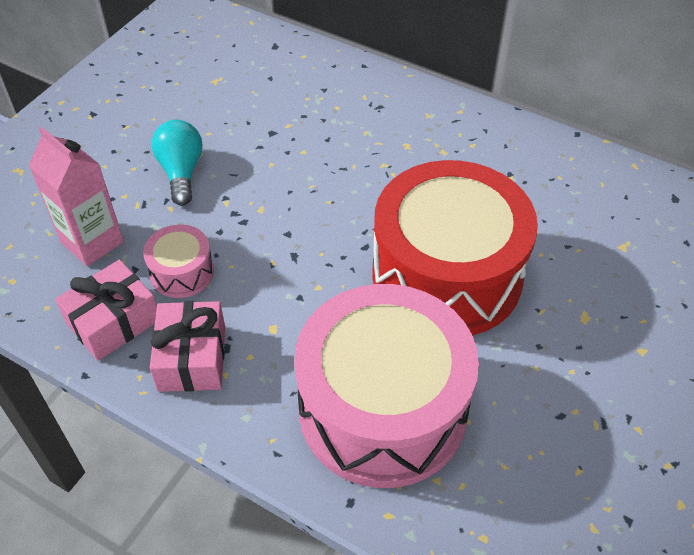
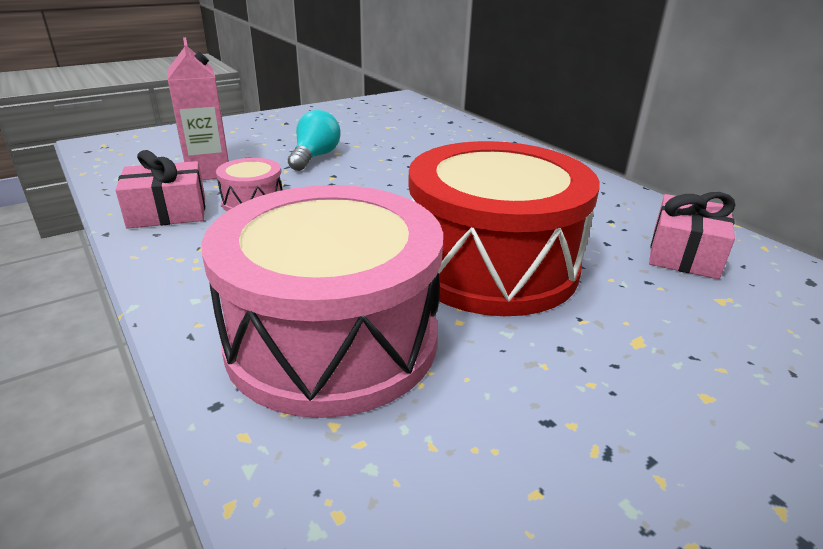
camera: 25 degrees right, 20 degrees down
(192, 358) = (198, 248): pink gift -> pink gift (684, 254)

